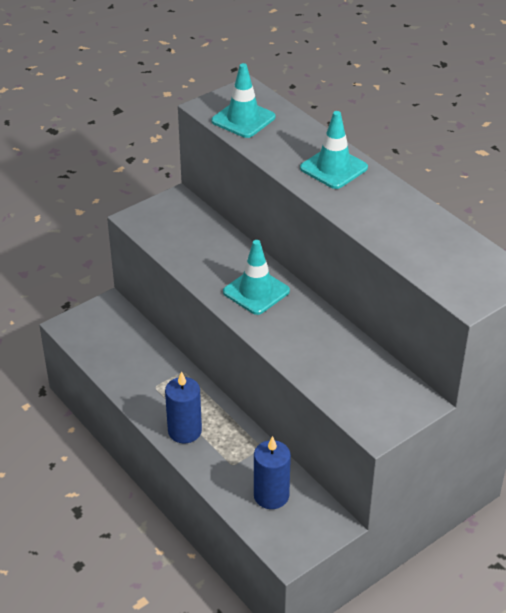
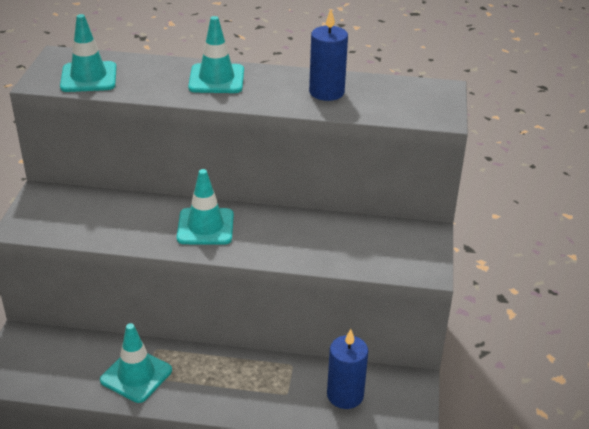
camera: 45 degrees left, 5 degrees down
(149, 381) = (136, 375): none -> turquoise traffic cone
(184, 431) = (216, 394): blue candle -> blue candle (326, 92)

